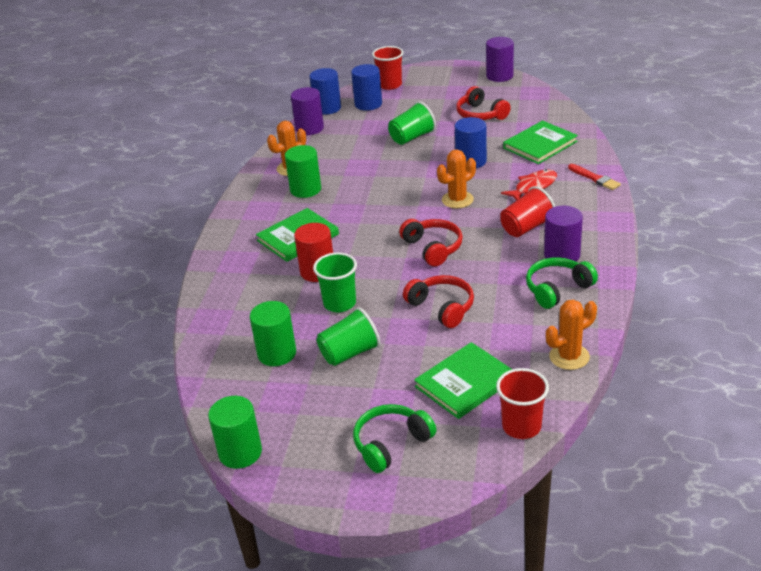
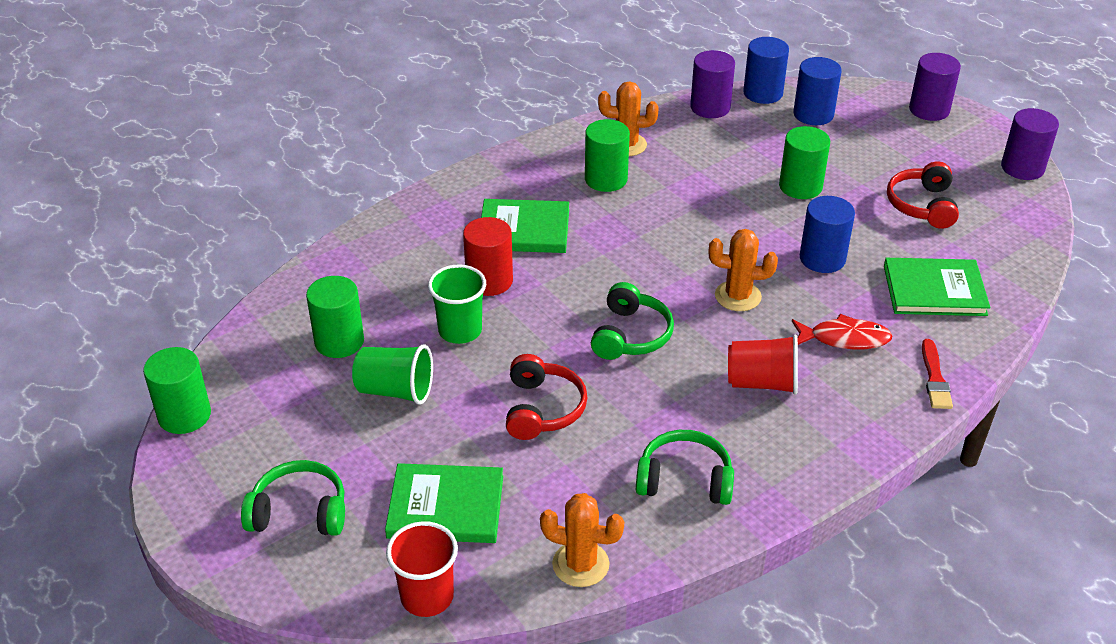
camera: 40 degrees right, 5 degrees up
(390, 85) = (872, 103): red cup -> none
(412, 137) = (800, 186): green cup -> green cylinder
(433, 248) = (630, 335): red headphones -> green headphones
(562, 255) = (750, 444): purple cylinder -> purple cylinder (929, 110)

